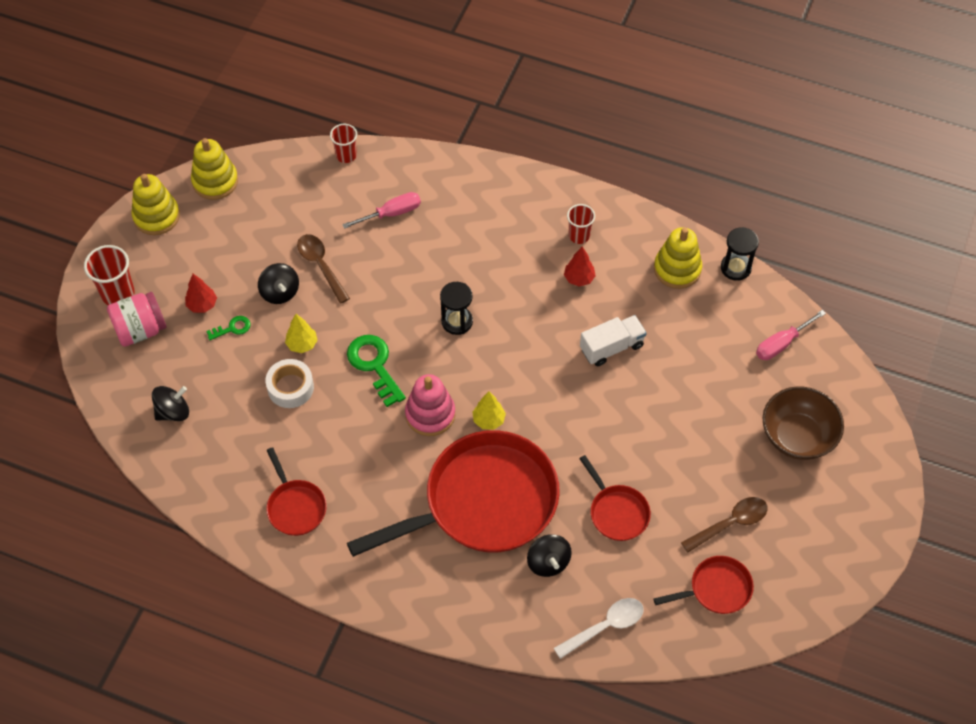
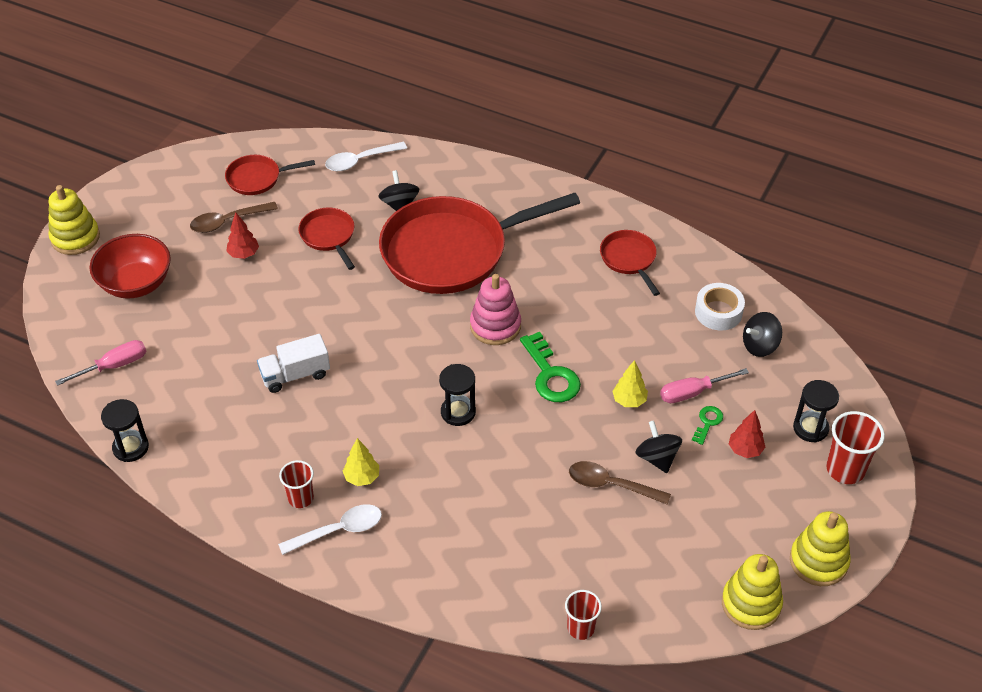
camera: 175 degrees left, 10 degrees down
(140, 330) = (810, 428): pink jar -> black hourglass
(232, 328) = (707, 422): green key -> green key turned 135 degrees clockwise
(290, 387) = (639, 360): white tape -> white tape (718, 312)
(321, 265) = (611, 485): brown spoon -> brown spoon turned 135 degrees clockwise
(391, 214) = (525, 543): pink screwdriver -> pink screwdriver (693, 392)
(488, 420) = (437, 317): yellow tree -> yellow tree (362, 477)
(542, 212) = (339, 530): none -> white spoon
(579, 278) = (313, 448): red tree -> red tree (243, 254)
(677, 269) = (198, 451): yellow stacking toy -> yellow stacking toy (75, 238)
(797, 436) = (136, 283): brown bowl -> red bowl

